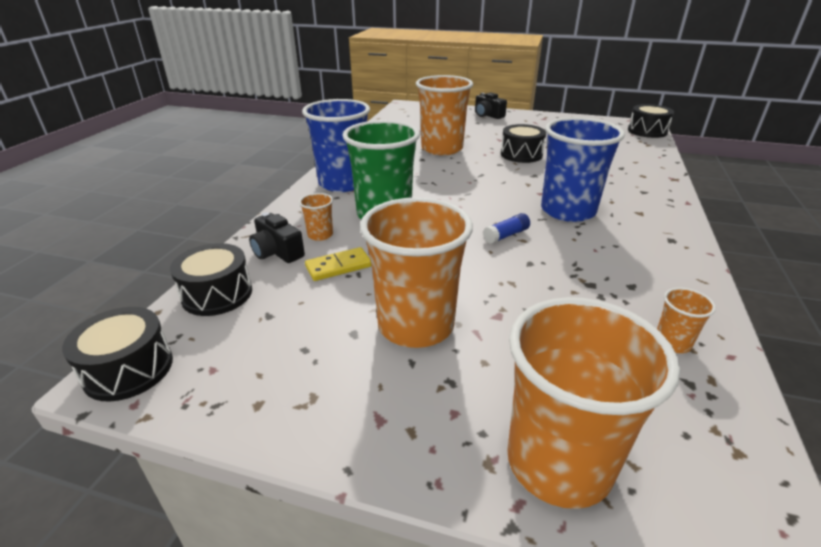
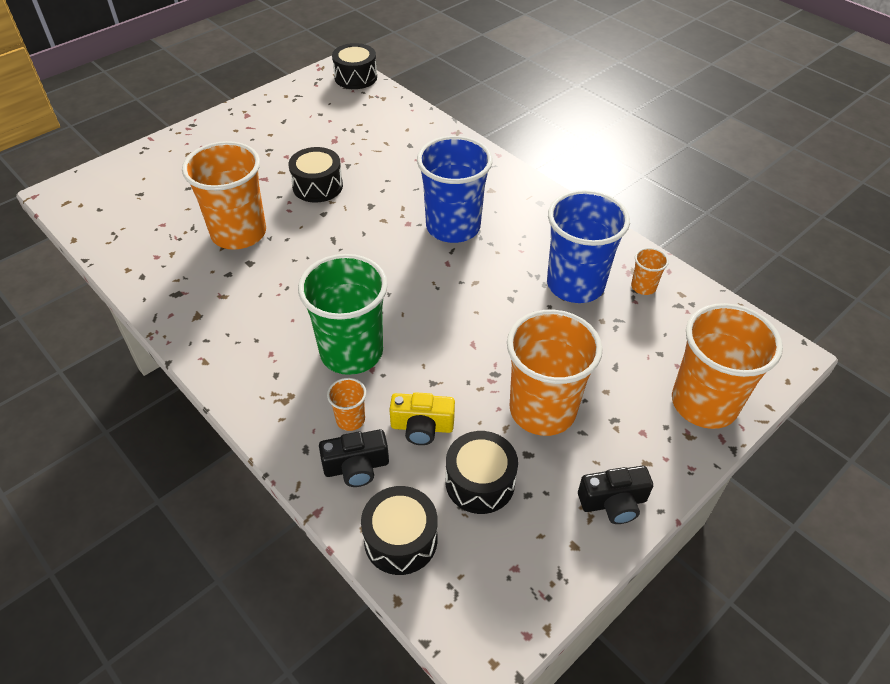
camera: 60 degrees left, 15 degrees up
(128, 369) = (477, 635): black drum -> black drum (480, 482)
(338, 266) = (422, 427): yellow domino -> yellow camera
(342, 183) = (245, 355): blue cup -> blue cup (575, 284)
(487, 115) = (186, 147): black camera -> black camera (613, 502)
(506, 235) = (460, 288): blue glue stick -> none

